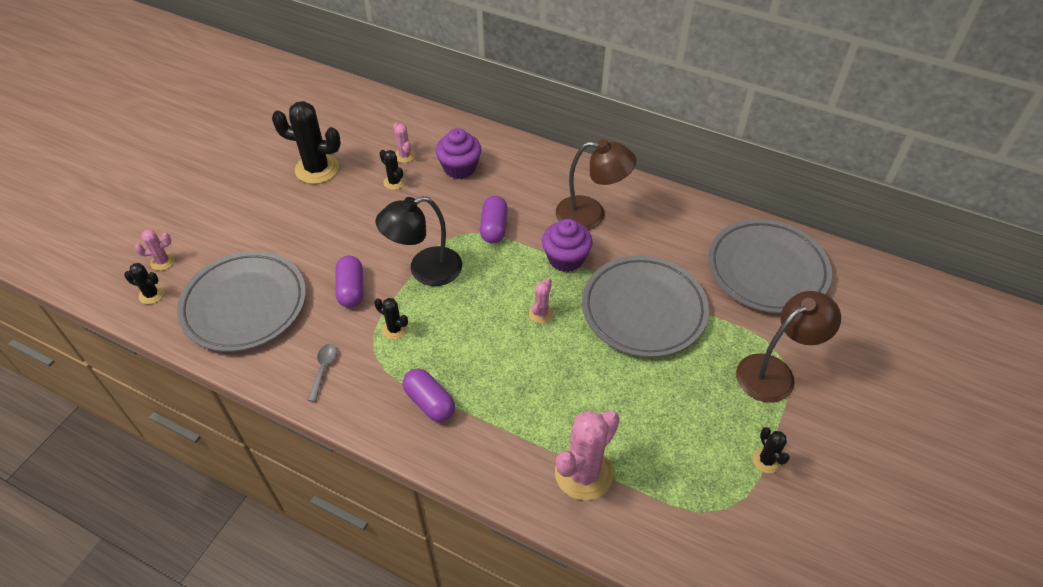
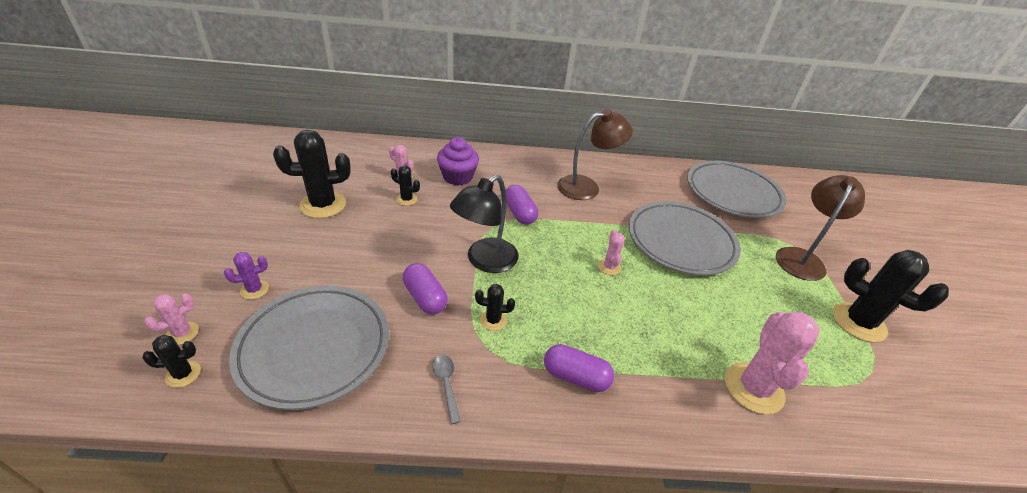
camera: 30 degrees left, 10 degrees down
(225, 239) = (254, 289): none -> purple cactus
(566, 258) = (594, 221): purple cupcake -> none
(766, 460) = (858, 322): black cactus -> black cactus, size x2.03

